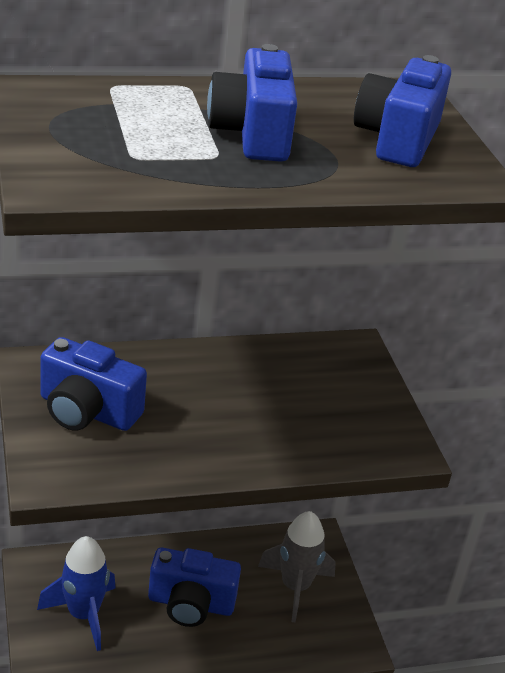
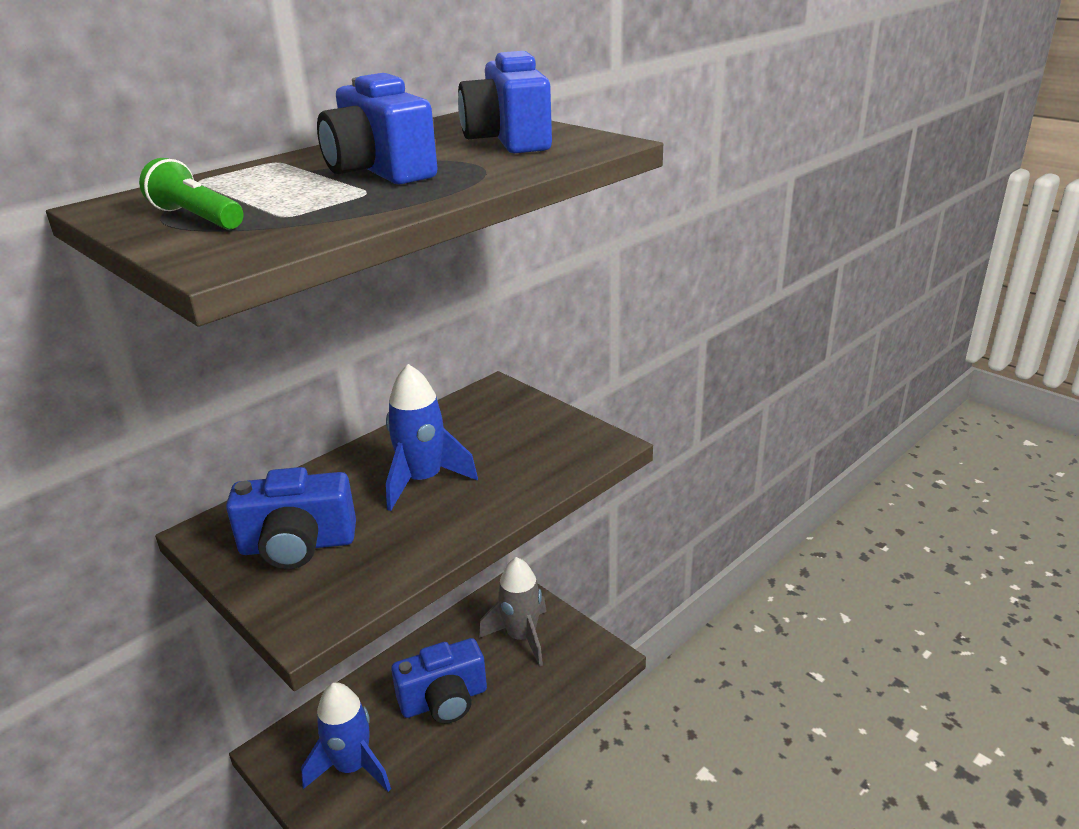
camera: 25 degrees left, 5 degrees down
(74, 132) = (197, 218): none -> green flashlight
(224, 404) = (423, 480): none -> blue rocket

